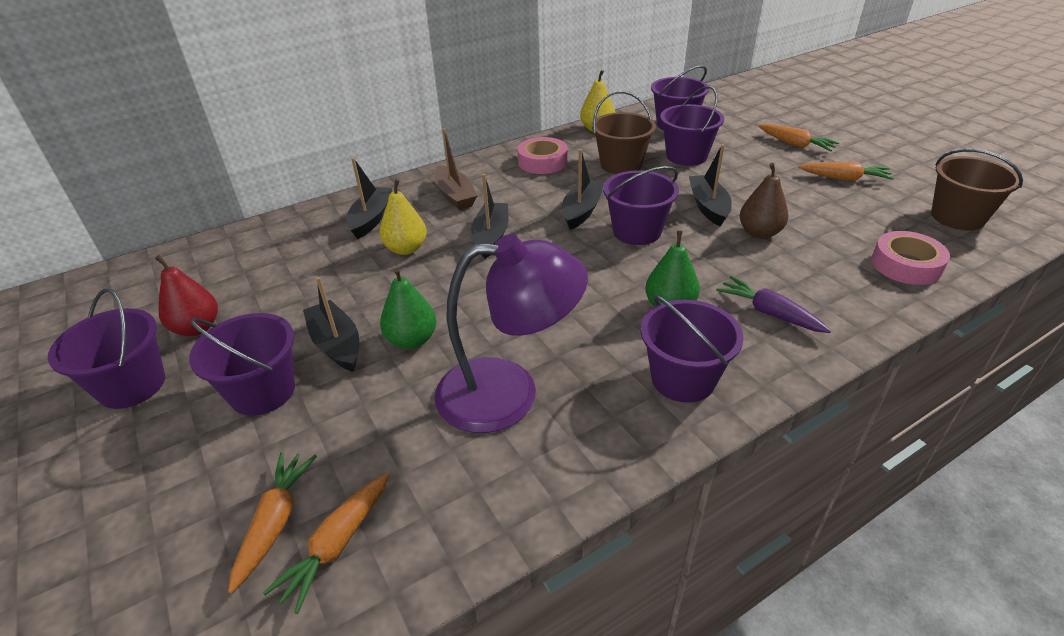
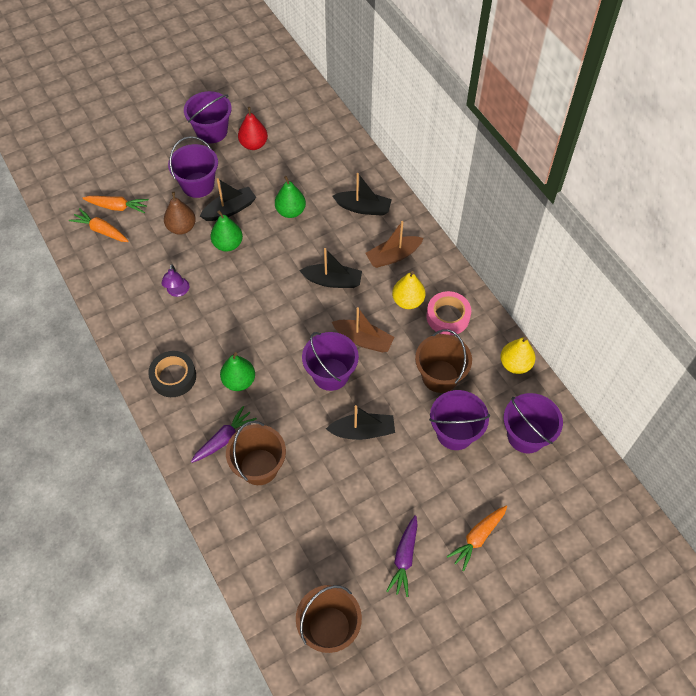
camera: 90 degrees right, 20 degrees up
(359, 279) = (290, 211): none -> green pear
(406, 249) = (322, 232): yellow pear -> yellow pear (408, 301)
(509, 393) = (177, 291): purple lamp -> purple lamp, size x0.42
(582, 211) = (363, 340): black boat -> brown boat
(683, 379) = (173, 377): purple bucket -> black tape
(759, 233) = (320, 459): brown pear -> brown pear (181, 227)
(795, 278) = (259, 467): none -> brown bucket
(844, 178) = (404, 558): orange carrot -> purple carrot
(906, 265) = (266, 551): pink tape -> none

